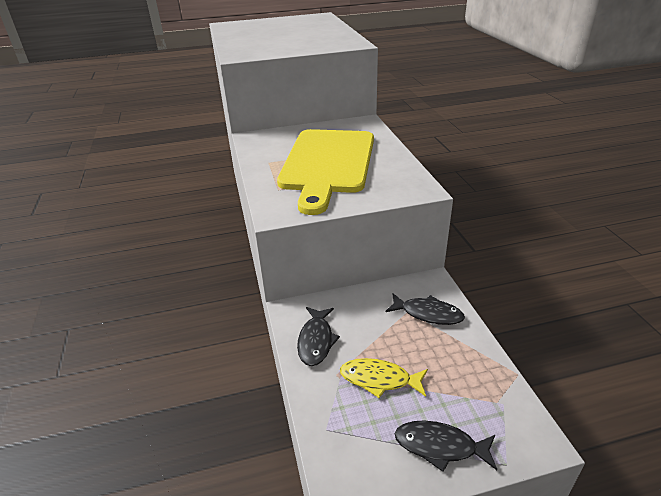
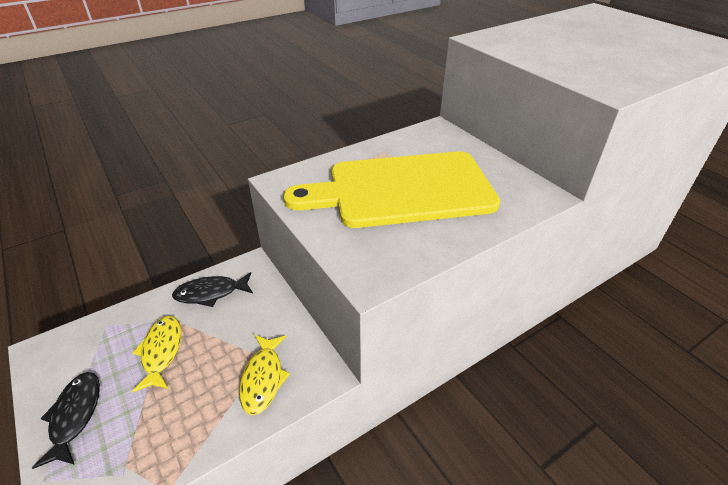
camera: 70 degrees right, 5 degrees up
(428, 314) = (263, 378): black fish -> yellow fish

